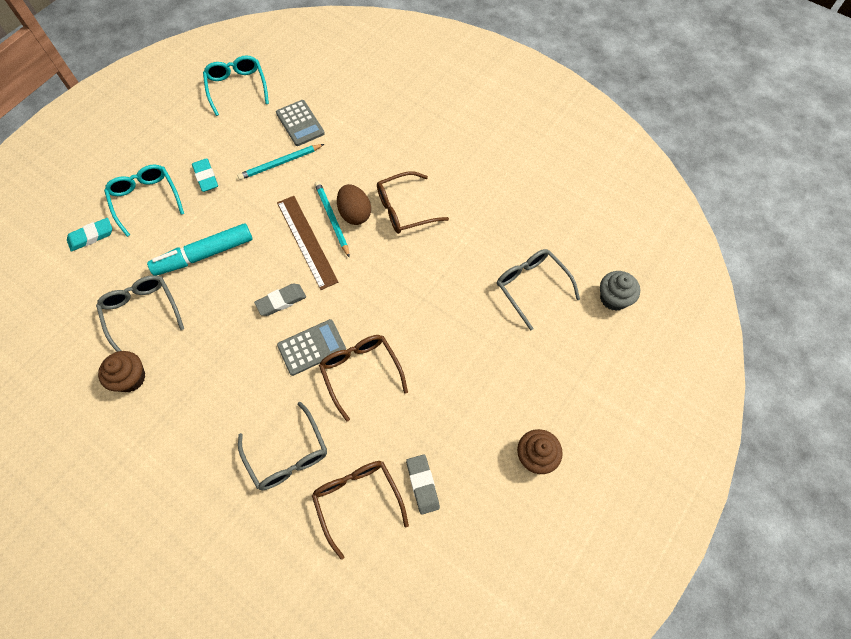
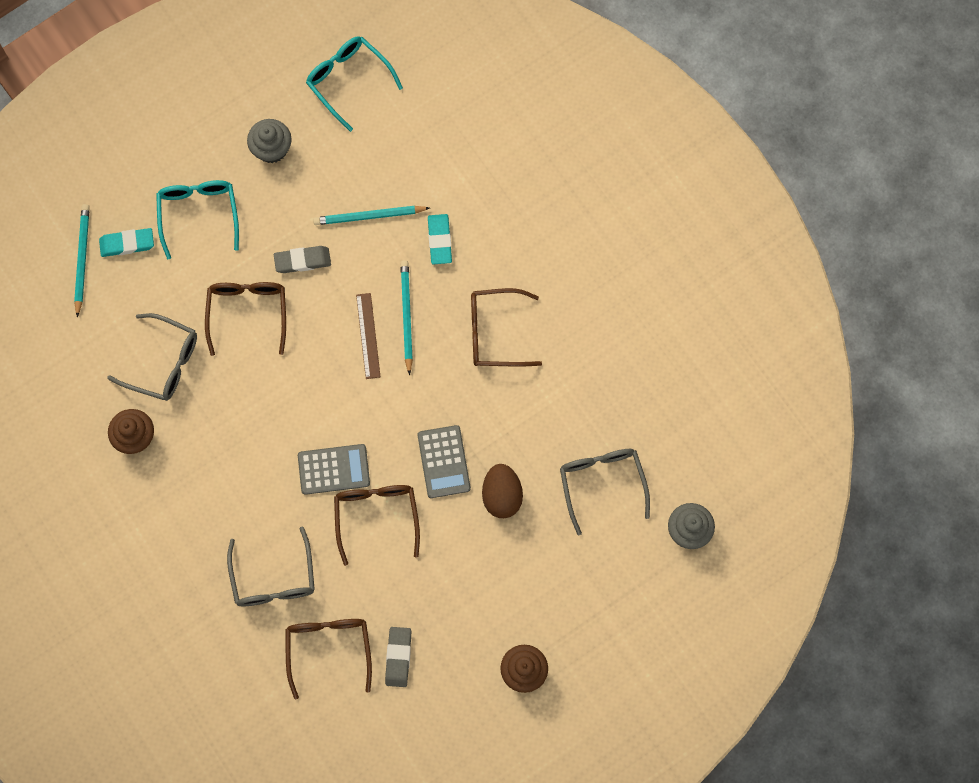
camera: 20 degrees right, 10 degrees up
(55, 258) = (82, 259): none -> turquoise pencil
(142, 312) = (163, 362): grey glasses -> grey glasses turned 120 degrees clockwise
(192, 142) = (272, 149): none -> grey cupcake
(204, 255) = (248, 313): turquoise marker -> brown glasses
(206, 177) = (276, 206): turquoise eraser -> turquoise eraser (439, 240)
(237, 87) = (348, 81): turquoise glasses -> turquoise glasses turned 45 degrees counterclockwise
(281, 301) = (317, 402): grey eraser -> grey eraser (302, 261)
(300, 123) = (411, 164): grey calculator -> grey calculator (444, 462)
(306, 241) = (368, 335): brown ruler -> brown ruler, size x0.64
(355, 214) = (435, 318): brown egg -> brown egg (502, 495)

